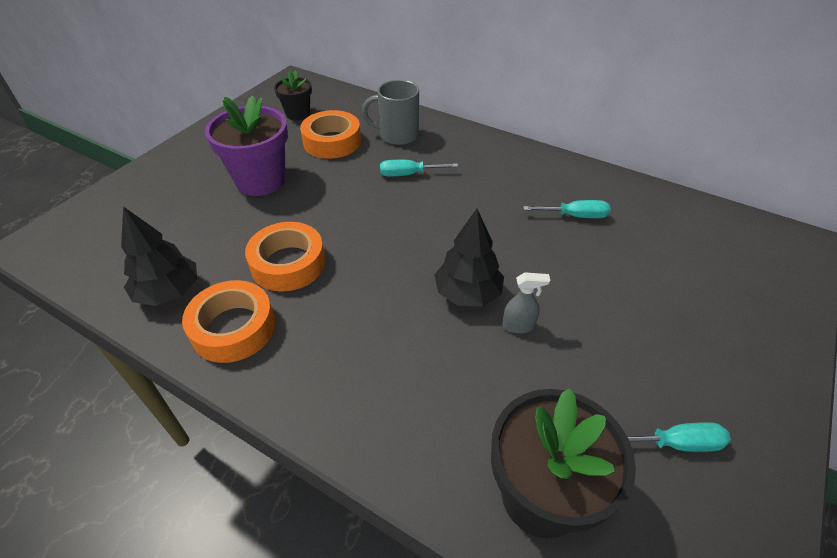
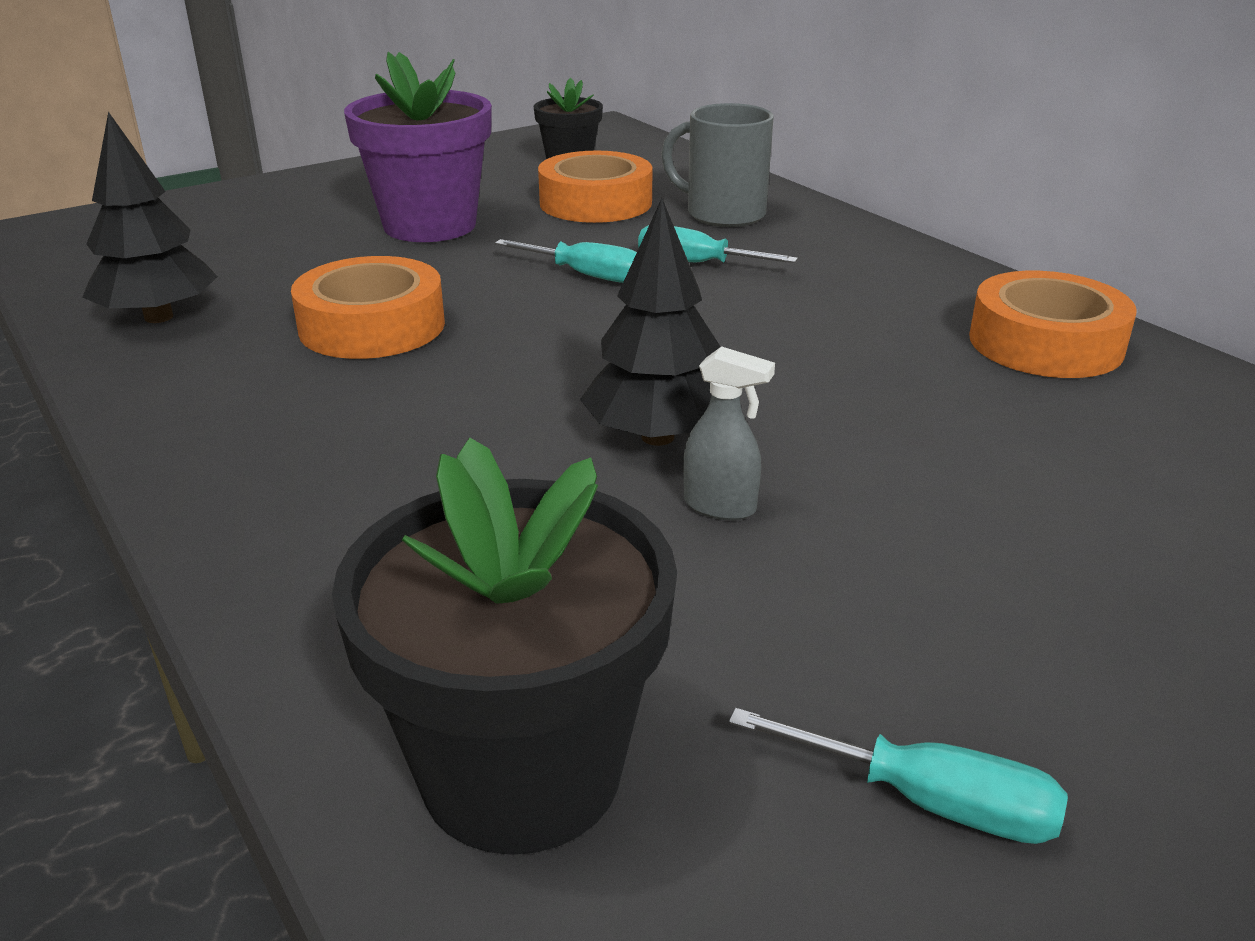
camera: 25 degrees right, 15 degrees down
(233, 328) = (206, 379): orange tape -> orange tape (1045, 343)
(575, 216) = (1000, 383): turquoise screwdriver -> turquoise screwdriver (586, 275)

